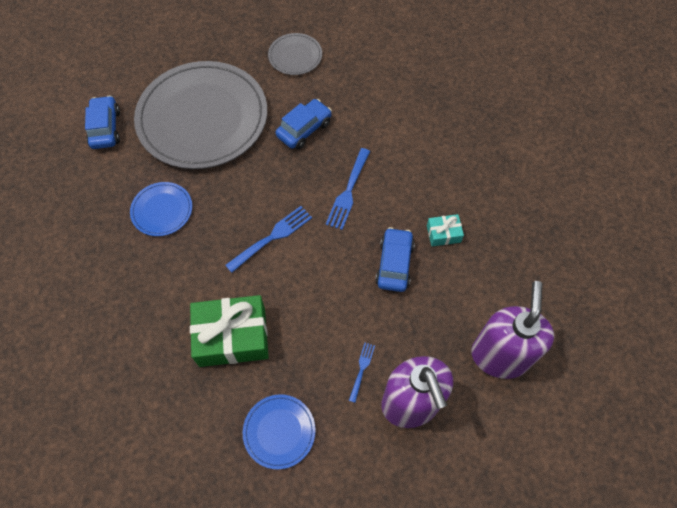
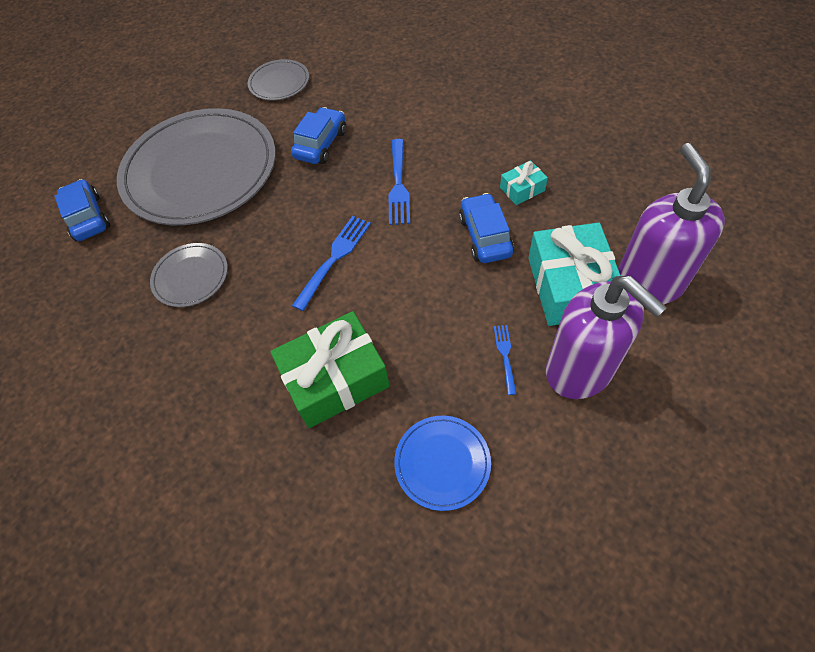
camera: 15 degrees left, 5 degrees down
(162, 210) = (190, 277): blue plate -> grey plate
(438, 333) = (570, 286): none -> turquoise gift

